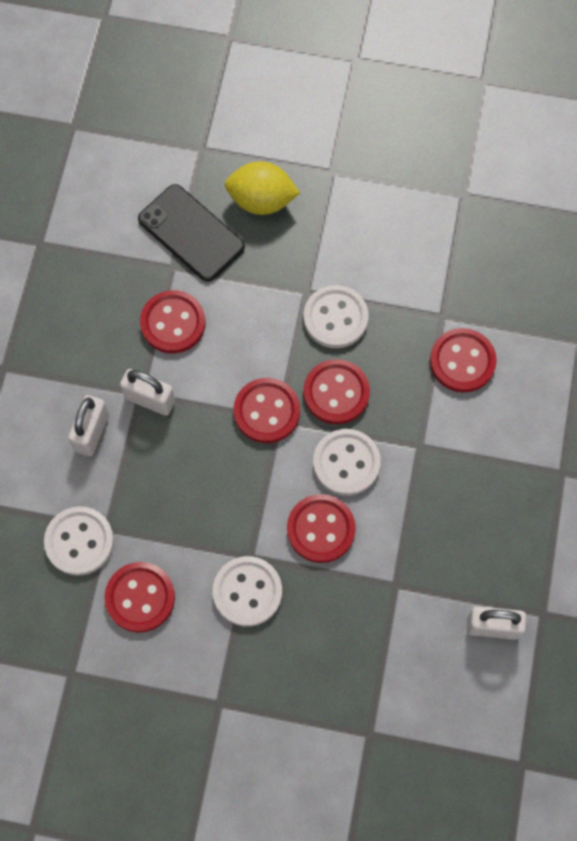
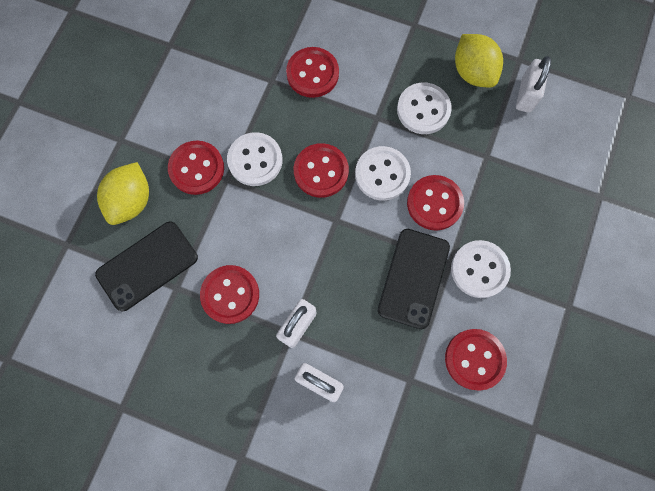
camera: 80 degrees left, 5 degrees up
(79, 541) = (418, 406): white button -> white button (423, 109)
(224, 517) = (413, 278): none -> black phone
(266, 411) = (327, 229): red button -> red button (197, 168)
(509, 555) = (472, 72): none -> yellow lemon

